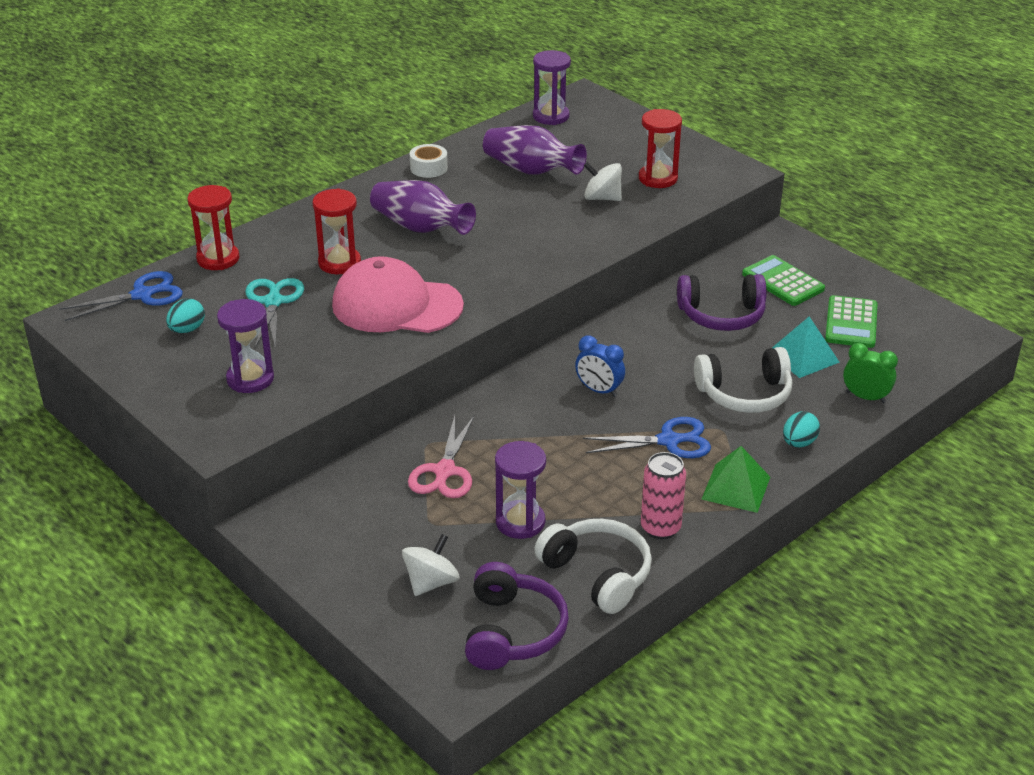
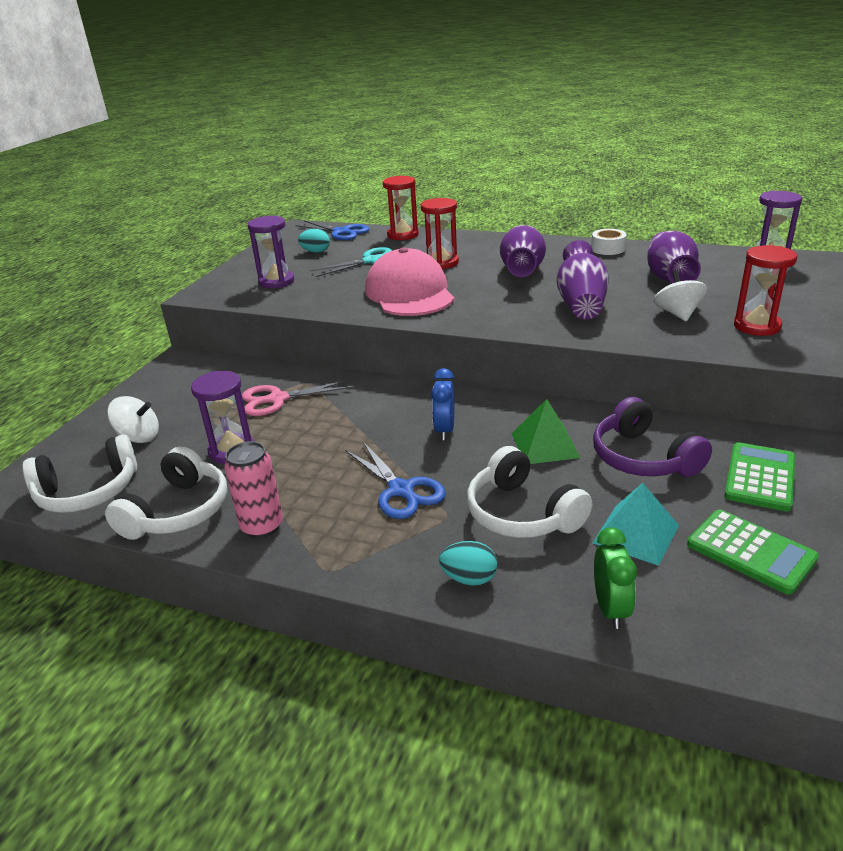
camera: 65 degrees right, 5 degrees down
(512, 631) = (88, 492): purple headphones -> white headphones
(531, 229) = (581, 303): none -> purple vase
(736, 488) = (355, 555): green pyramid -> green pyramid (545, 445)
(851, 323) = (750, 551): green calculator -> green calculator turned 120 degrees counterclockwise

